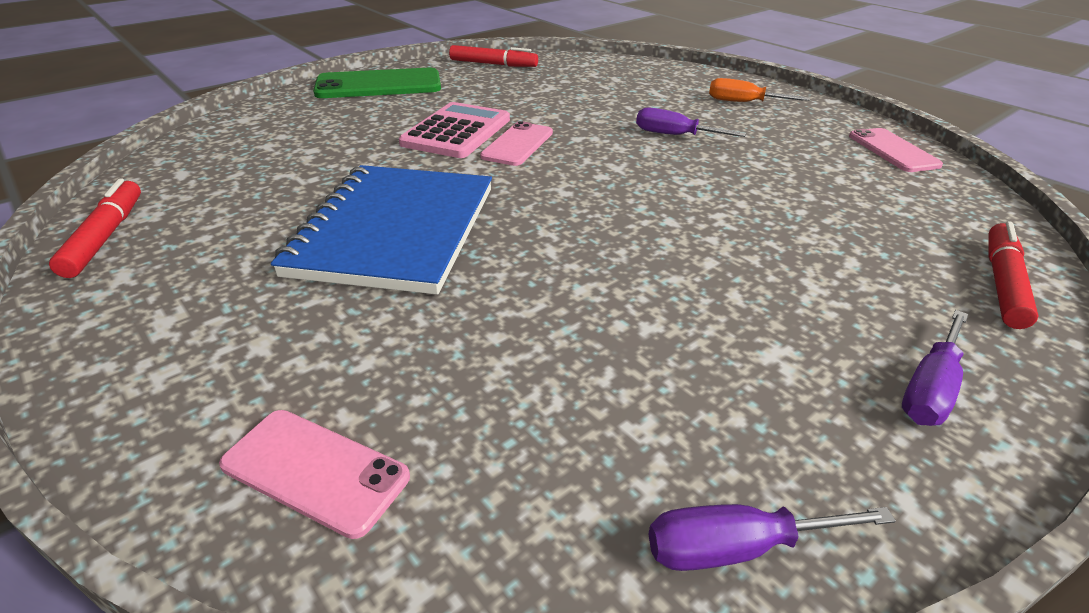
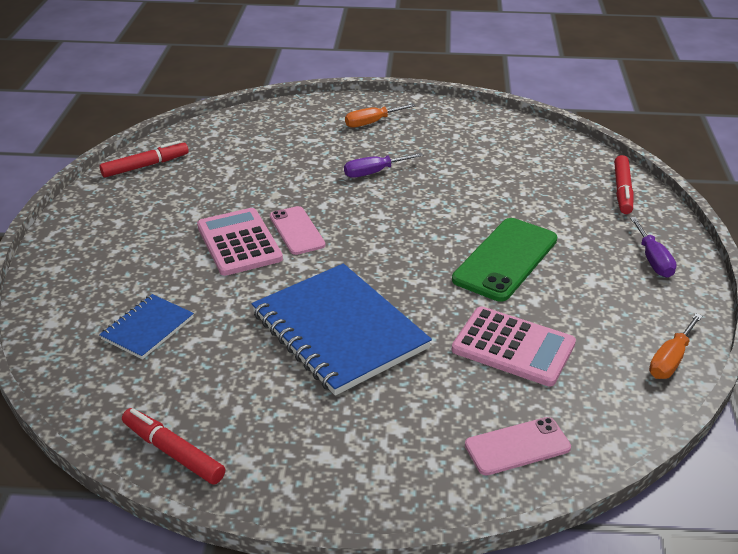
camera: 45 degrees left, 0 degrees up
(281, 151) = (147, 328): none -> blue notebook
(379, 85) = (93, 233): green phone -> green phone (505, 259)
(528, 357) = (513, 347): none -> pink calculator
(736, 548) = (670, 360): purple screwdriver -> orange screwdriver
(893, 150) = (493, 125): pink phone -> none
(1002, 283) = (622, 190): red marker -> red marker turned 150 degrees counterclockwise

